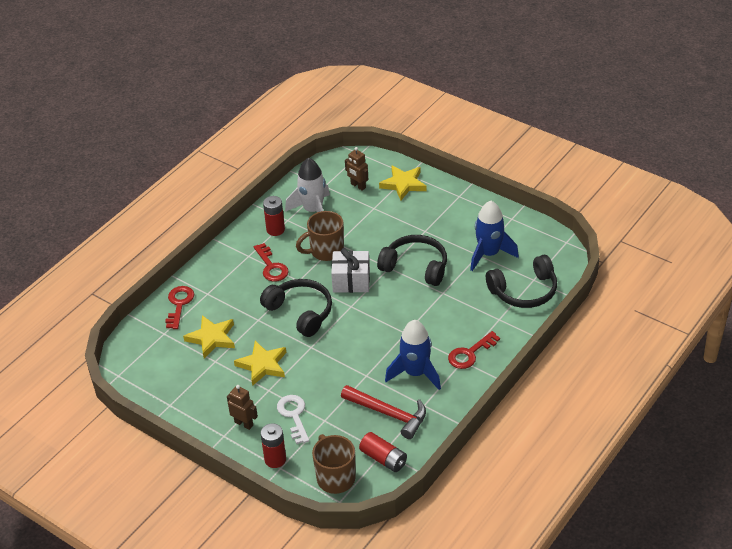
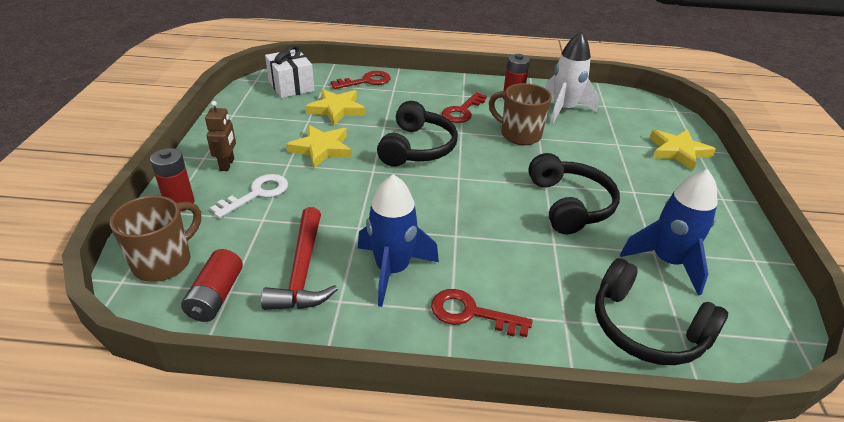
camera: 55 degrees right, 5 degrees down
(351, 281) = (495, 165): white gift -> white gift (291, 86)
(358, 186) = (632, 124): brown robot -> none

